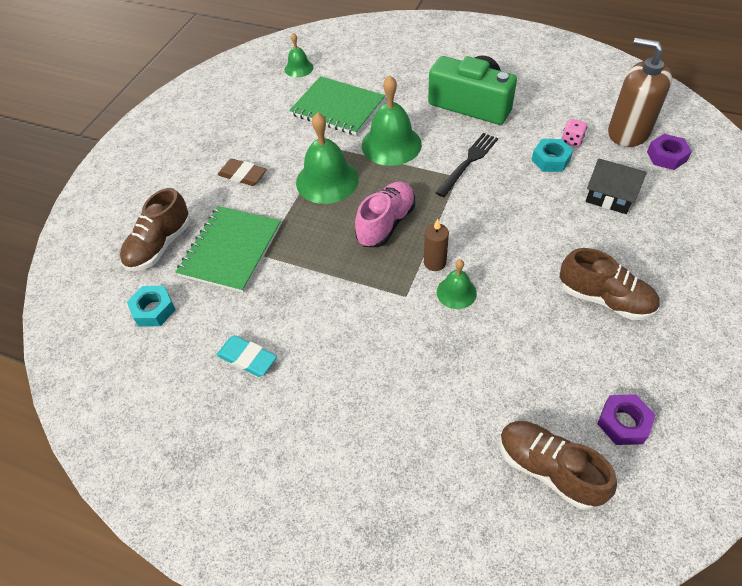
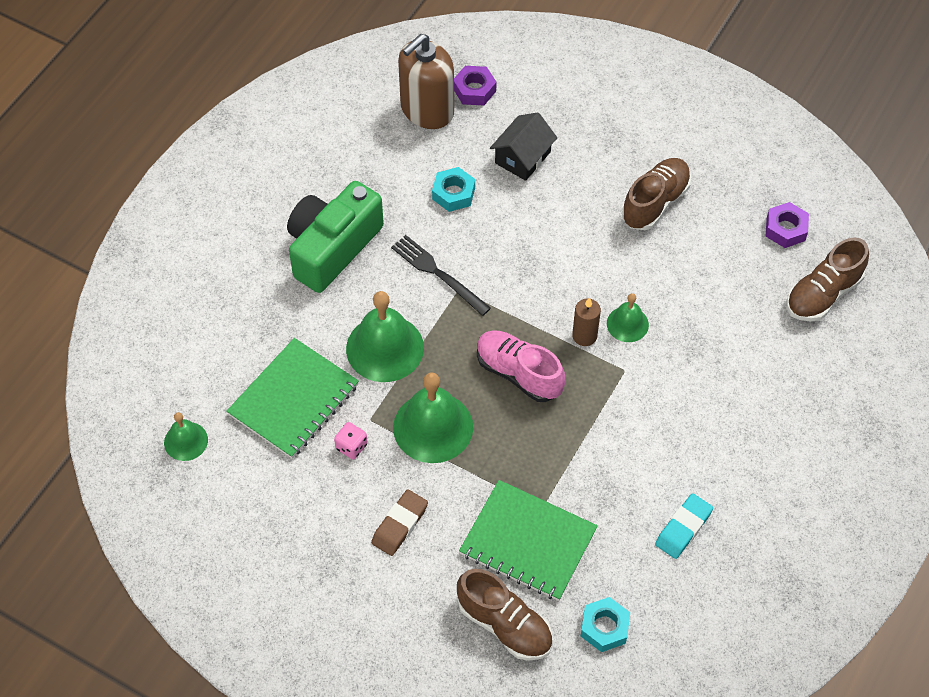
camera: 85 degrees left, 5 degrees up
(572, 140) = (427, 165): pink dice -> pink dice (351, 446)

